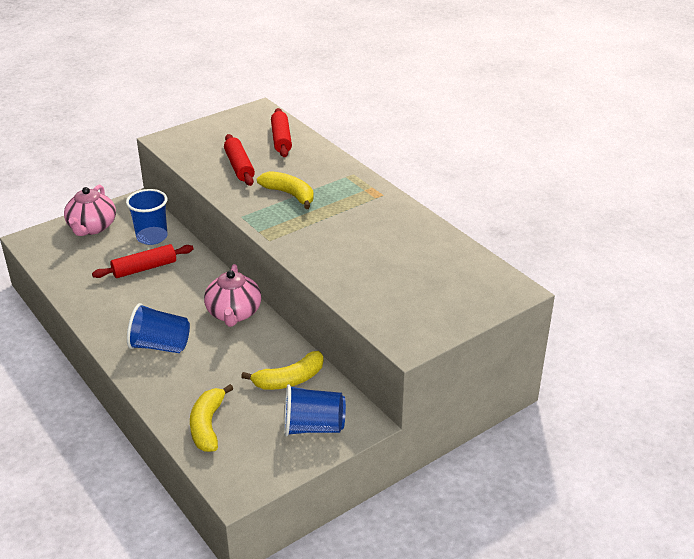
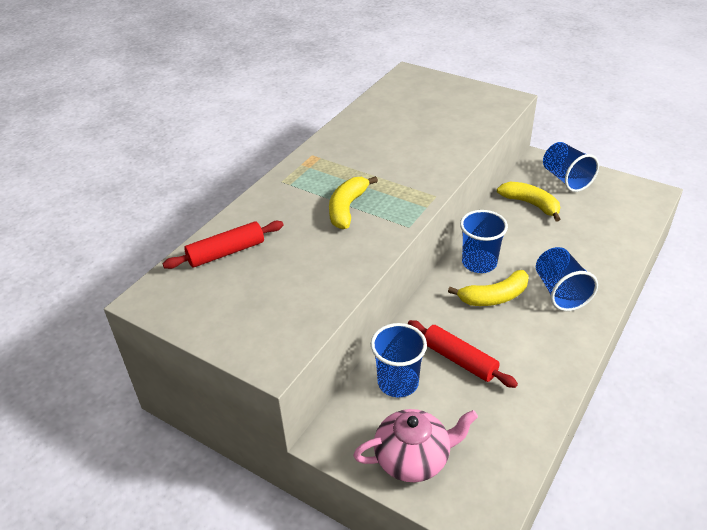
camera: 110 degrees left, 5 degrees up
(208, 425) = (616, 227): yellow banana -> yellow banana (494, 297)
(233, 313) = (479, 263): pink teapot -> blue cup
(239, 166) = (309, 263): red rolling pin -> none

